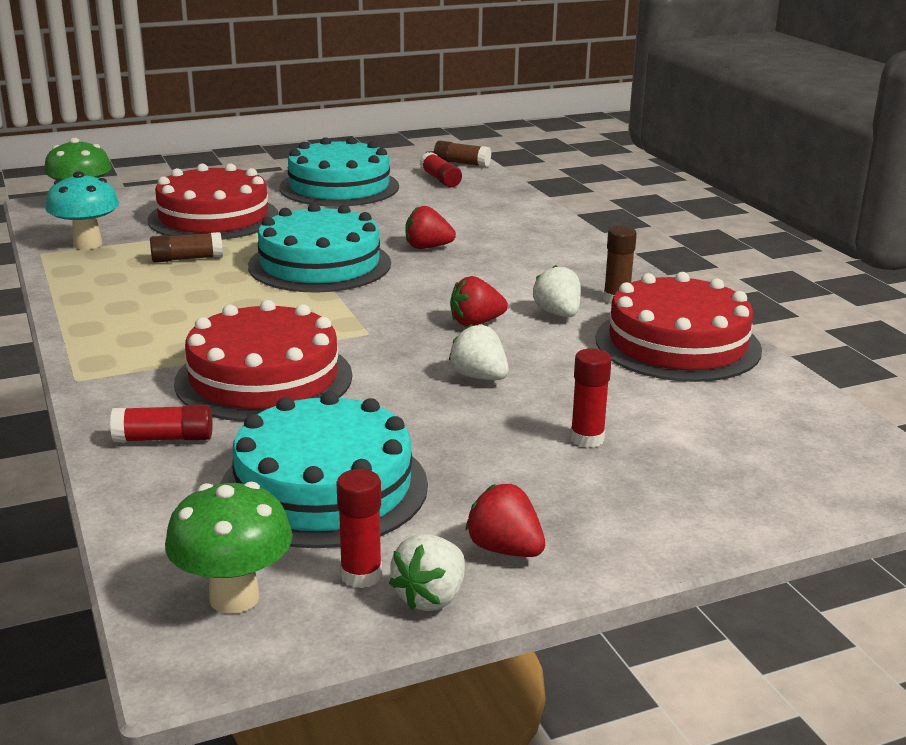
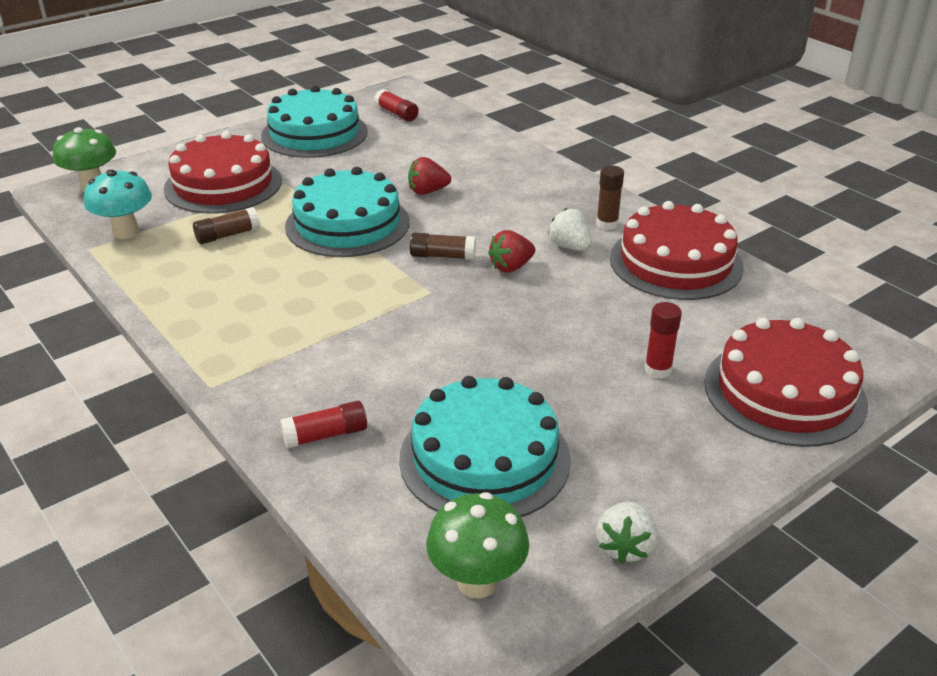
camera: 15 degrees left, 10 degrees up
(264, 378) = (372, 356): red cake -> red cake (784, 392)
(361, 575) = (561, 538): red glue stick -> none
(461, 163) = (404, 93): brown glue stick -> brown glue stick (442, 256)
(479, 377) = (544, 323): white strawberry -> none
(505, 549) = (654, 489): red strawberry -> none

